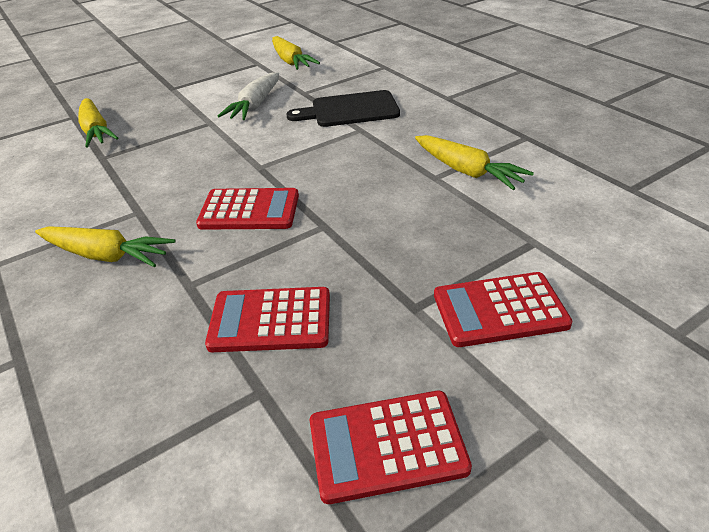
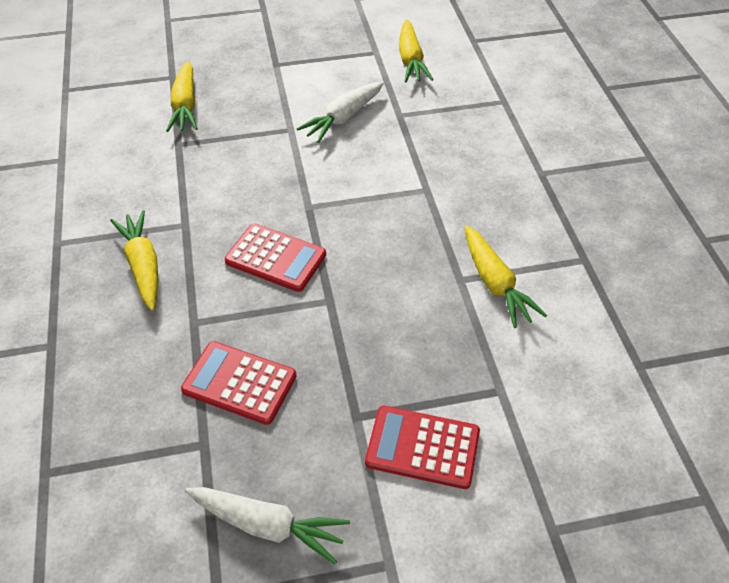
camera: 20 degrees right, 10 degrees up
(106, 255) = (143, 266): yellow carrot -> yellow carrot turned 150 degrees counterclockwise
(350, 110) = (432, 158): black cutting board -> none
(387, 446) = (268, 526): red calculator -> white carrot

